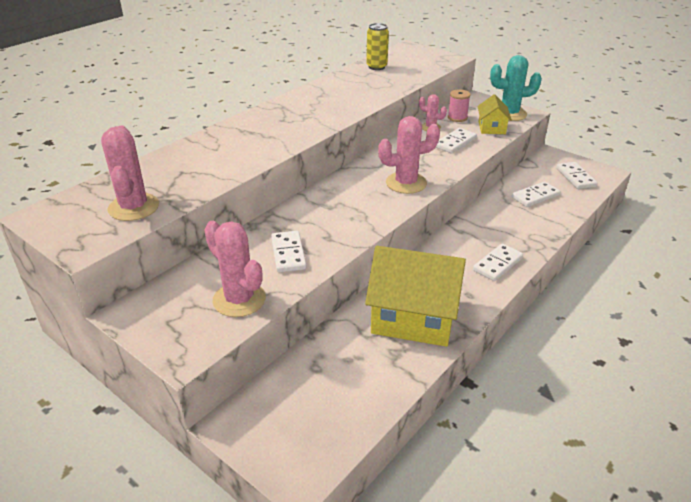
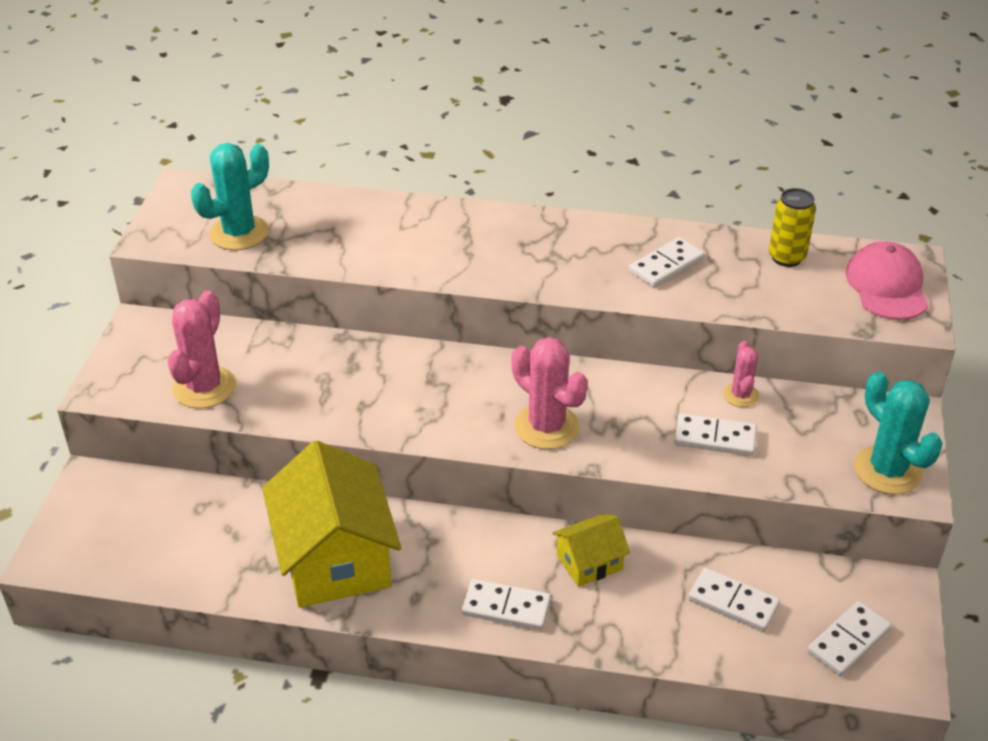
camera: 60 degrees right, 5 degrees up
(134, 207) = (239, 233): pink cactus -> turquoise cactus
(288, 253) = (308, 387): white domino -> white domino (666, 265)
(421, 56) = (887, 286): none -> pink cap
(457, 118) = (806, 413): pink spool -> none
(491, 128) = (810, 464): yellow house -> yellow house (589, 562)

